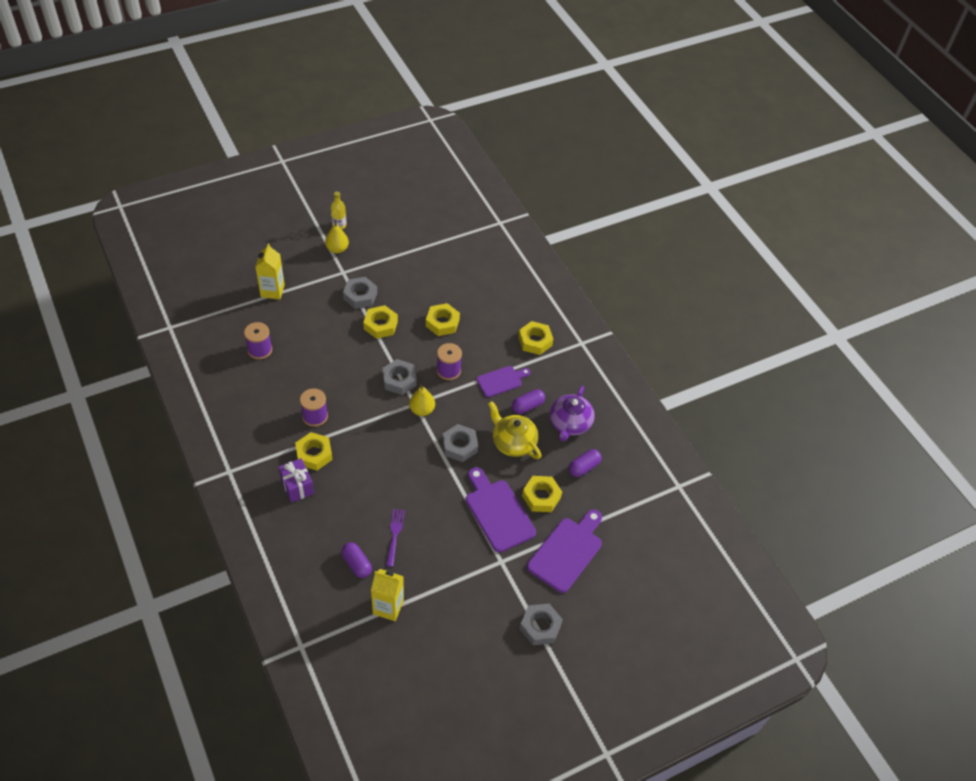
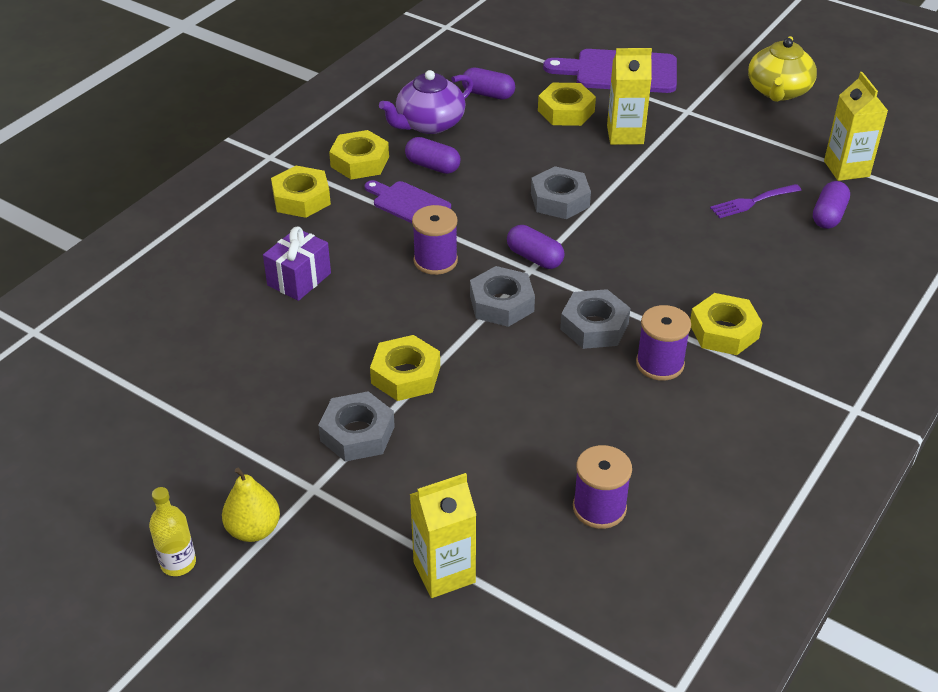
camera: 115 degrees left, 10 degrees down
(297, 486) = (792, 322): purple gift -> purple gift (299, 279)
(422, 410) = (534, 258): yellow pear -> purple capsule
(442, 323) = (341, 305): yellow nut -> yellow nut (360, 162)
(498, 512) = (625, 135): purple cutting board -> yellow carton
(513, 442) = (506, 158): yellow teapot -> yellow teapot (778, 91)
(540, 626) = (731, 62): grey nut -> grey nut (594, 326)
(570, 424) = (429, 124): purple teapot -> purple teapot turned 150 degrees clockwise

